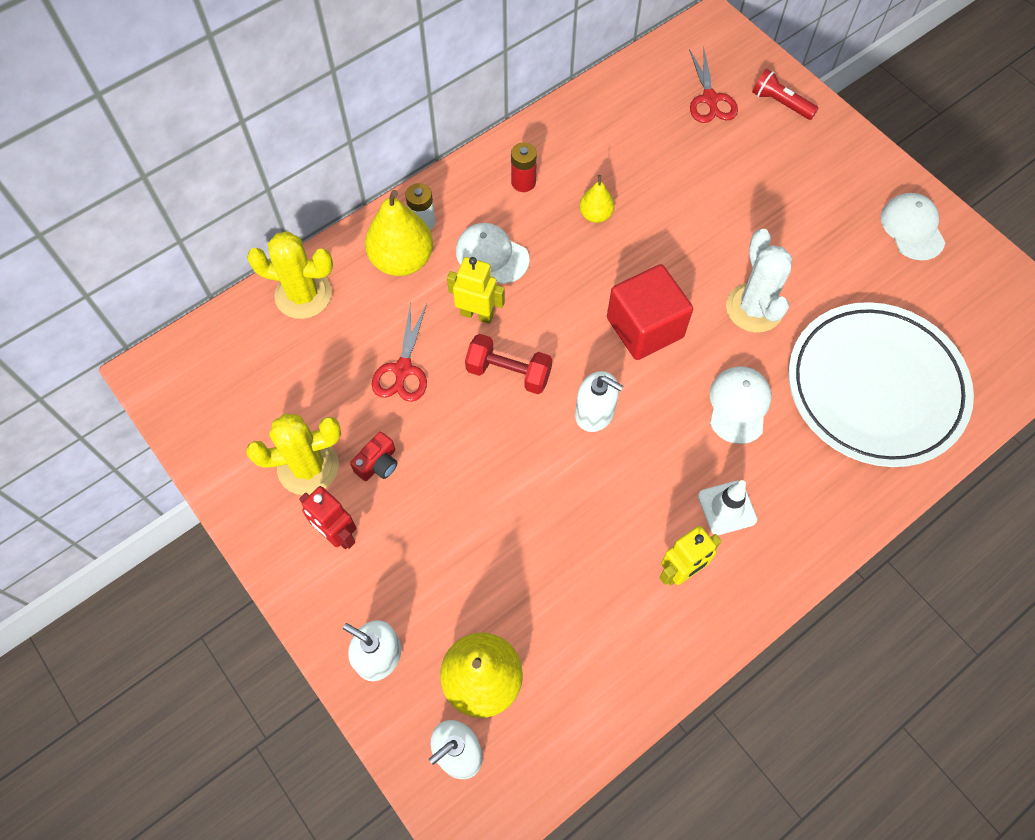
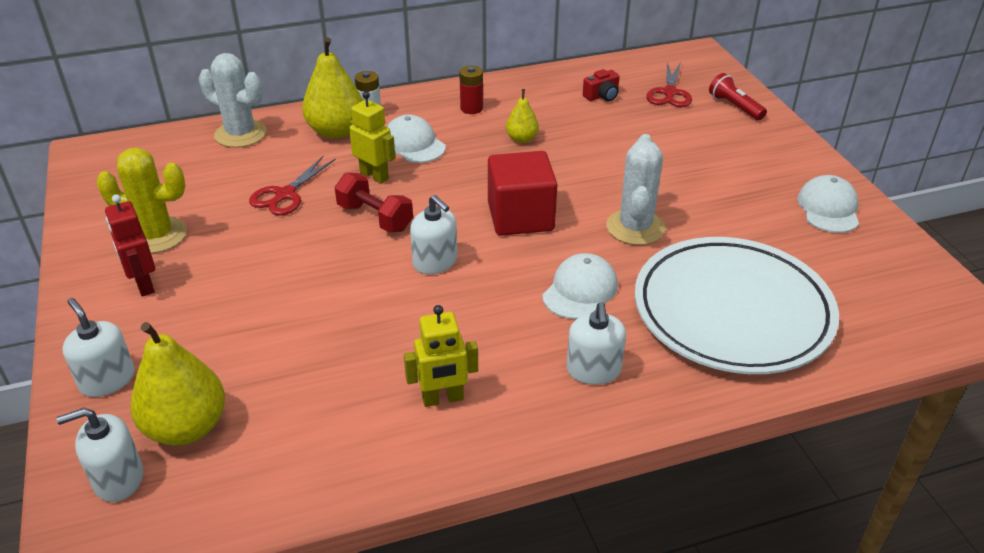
camera: 20 degrees right, 25 degrees down
(303, 295) = (240, 134): yellow cactus -> white cactus
(378, 464) = (216, 248): red camera -> red camera (602, 96)
(727, 508) = (522, 362): white traffic cone -> none
(789, 495) = (593, 370): none -> white soap dispenser

